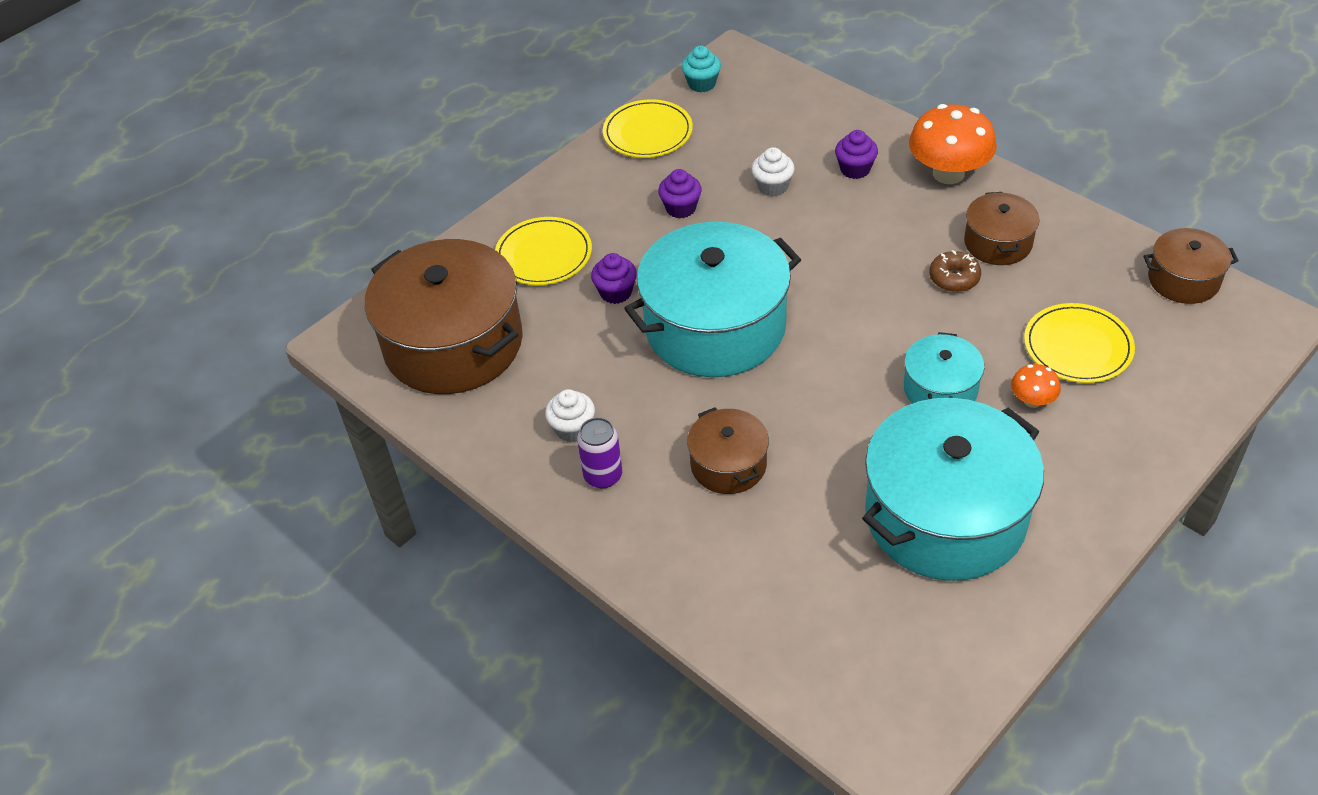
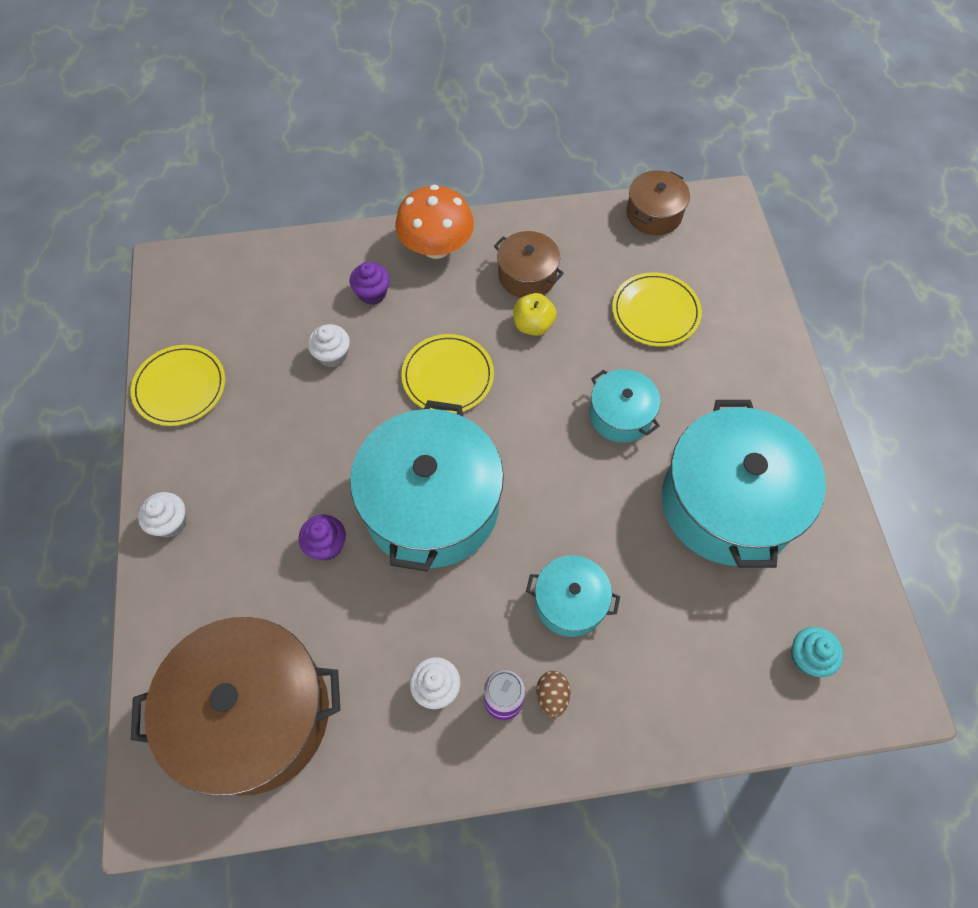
camera: 55 degrees left, 15 degrees up
(543, 203) = (170, 523): none -> white cupcake
(544, 255) = (229, 566): yellow plate -> yellow plate (448, 376)
(637, 504) = (552, 696): none -> brown egg
(681, 208) = (287, 430): purple cupcake -> none
(702, 84) = (171, 310): turquoise cupcake -> turquoise cupcake (807, 657)
(728, 464) = (570, 602): brown pot -> turquoise pot
(954, 278) = (533, 325): brown donut -> yellow apple
(1032, 400) = (677, 373): orange mushroom -> none

